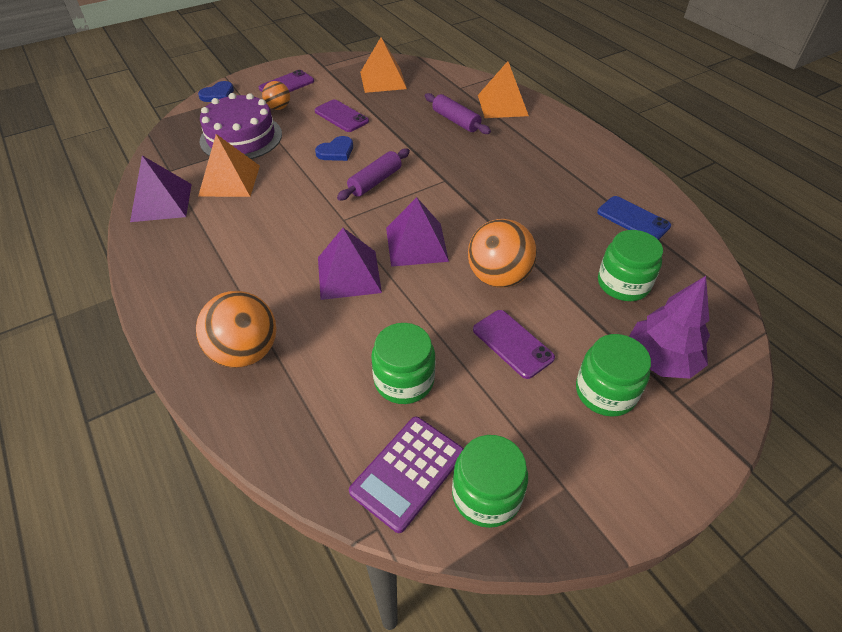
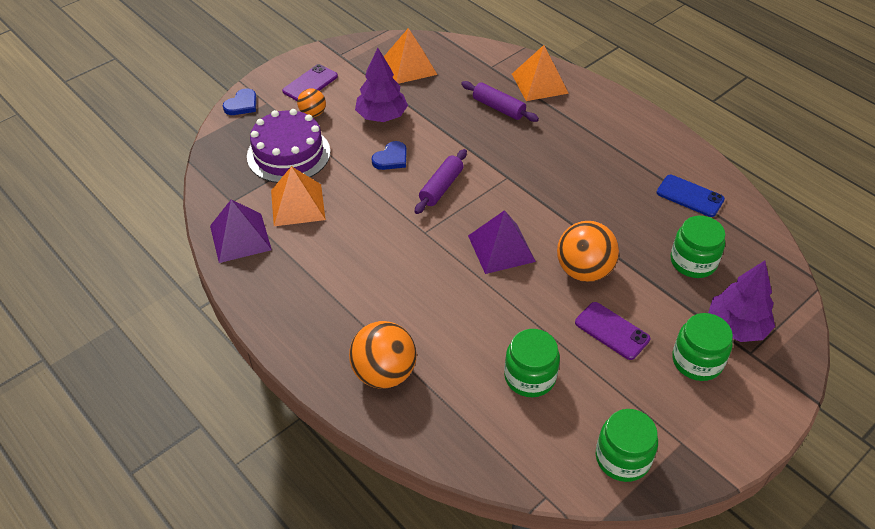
camera: 10 degrees left, 0 degrees up
(341, 116) = (381, 116): purple phone -> purple tree
(349, 274) = (449, 287): purple pyramid -> none
(407, 472) = (556, 451): purple calculator -> none

